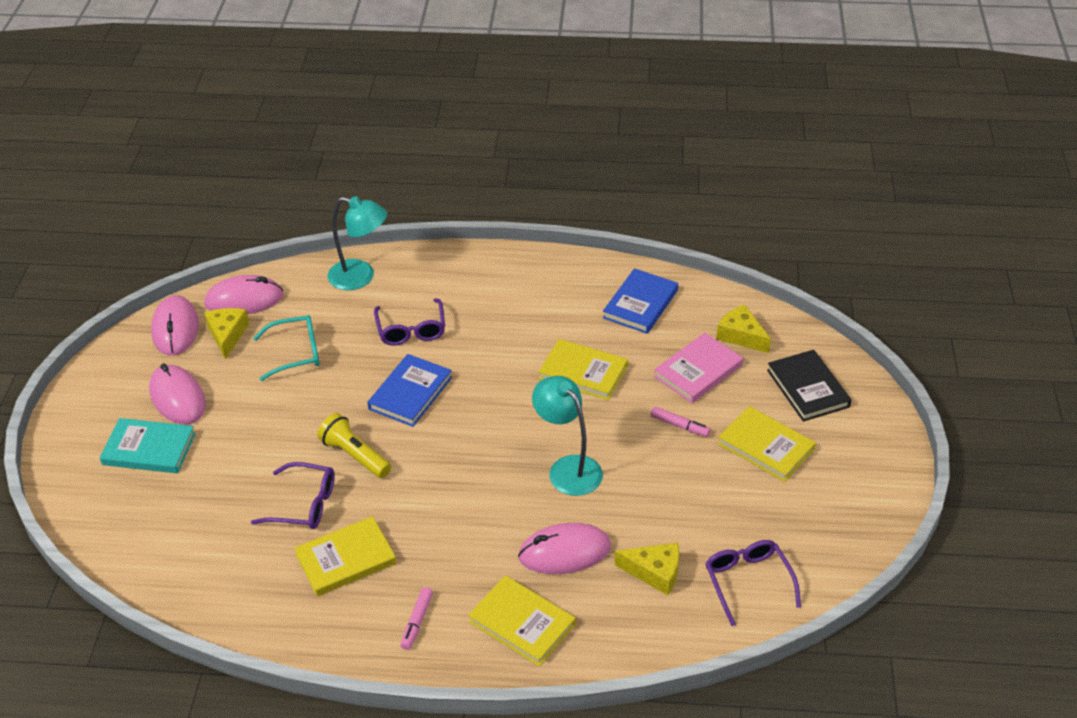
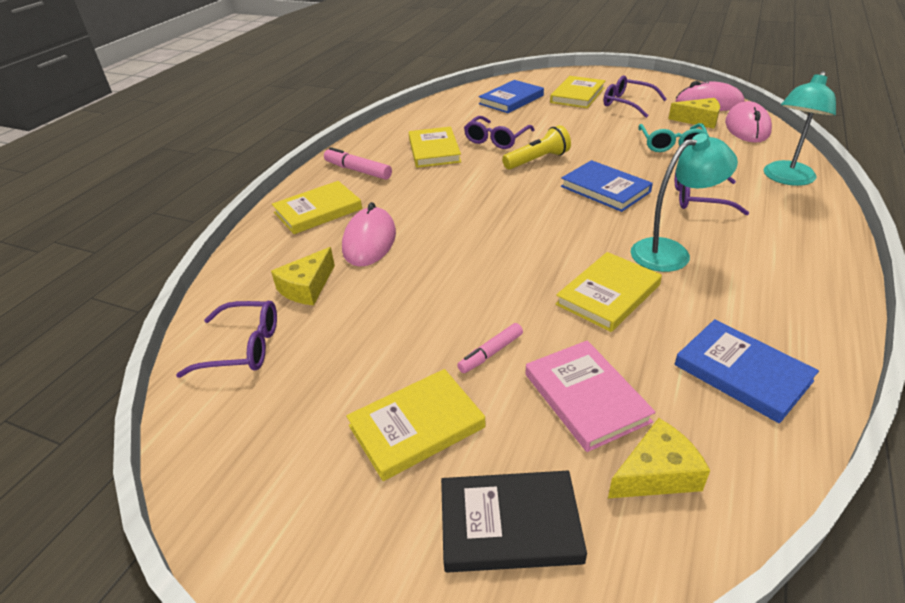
camera: 110 degrees right, 5 degrees down
(149, 449) = (577, 95): turquoise book -> yellow book
(168, 517) = (511, 100): none -> blue book
(177, 398) = (627, 103): pink mouse -> purple glasses
(417, 622) = (358, 170): pink marker -> pink marker, size x1.50
(568, 468) = (467, 260): turquoise lamp -> turquoise lamp (671, 252)

